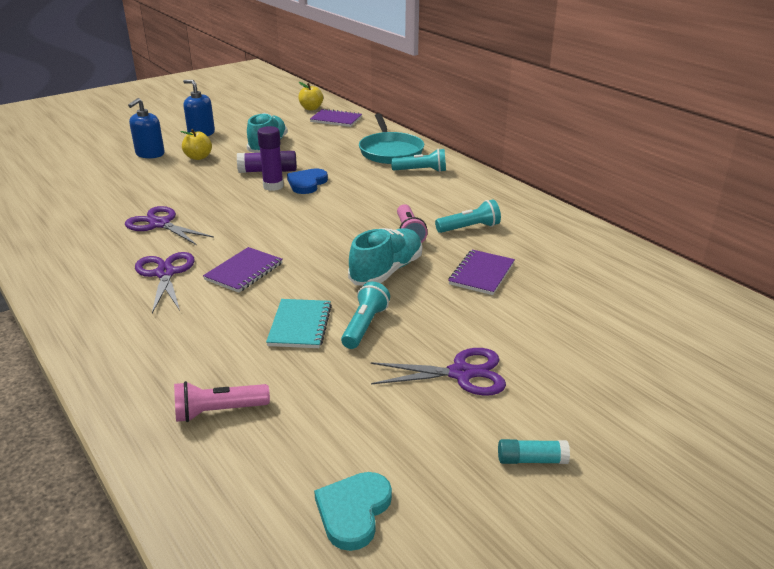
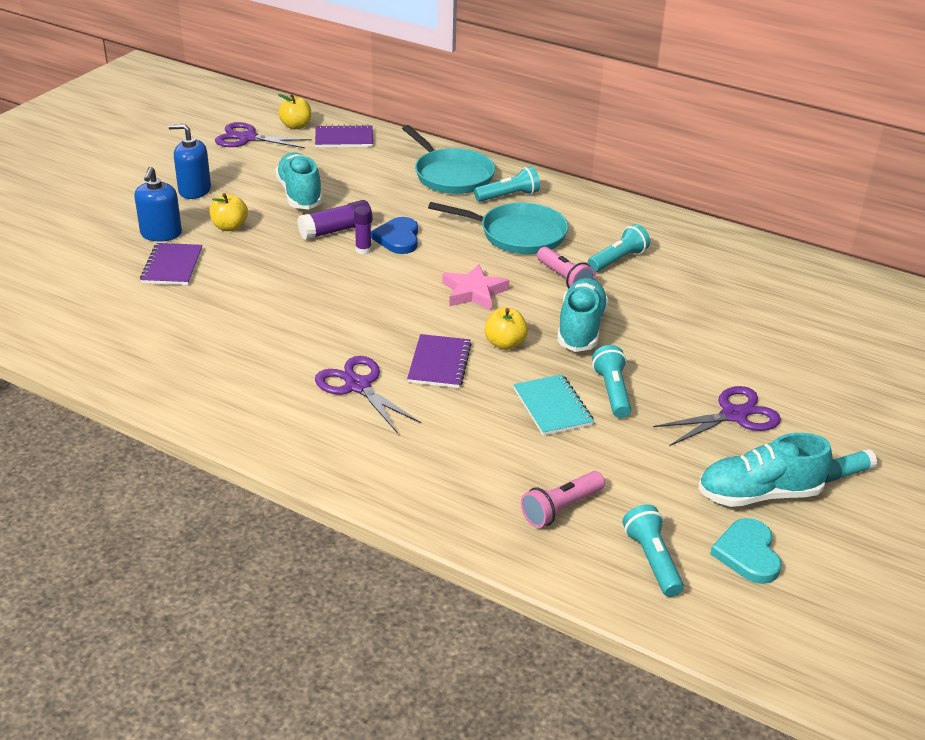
camera: 25 degrees left, 5 degrees up
(160, 224) = (284, 328): purple scissors -> purple scissors (247, 138)
(252, 486) = (652, 560): none -> turquoise flashlight
(273, 186) = (363, 250): purple glue stick -> purple glue stick, size x0.64
(311, 269) = (505, 343): none -> yellow apple
(325, 228) = (474, 292): none -> pink star
(402, 196) = (517, 234): none -> turquoise pan
(420, 454) = (759, 494): none -> turquoise shoe
(481, 274) = (671, 310): purple notebook -> purple notebook (172, 266)

